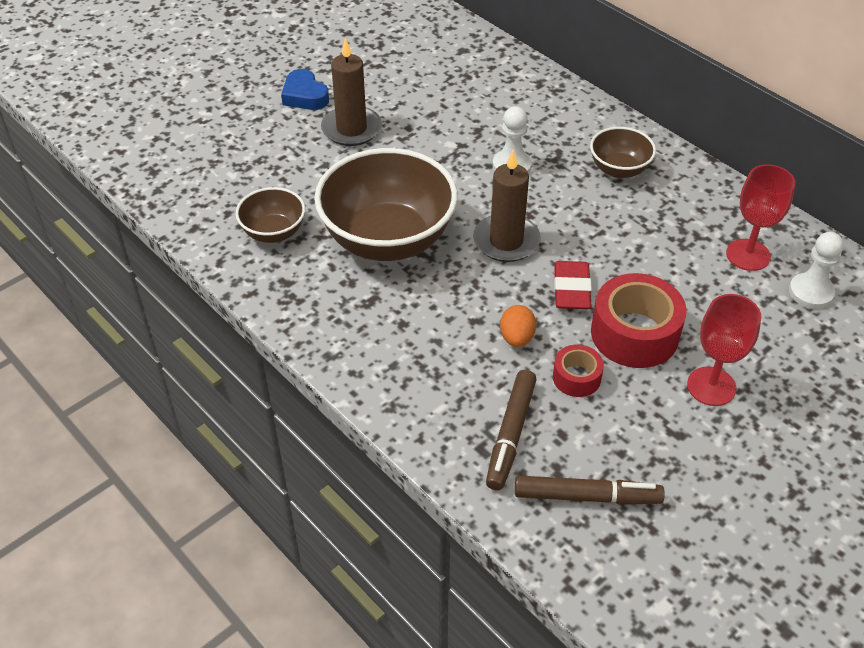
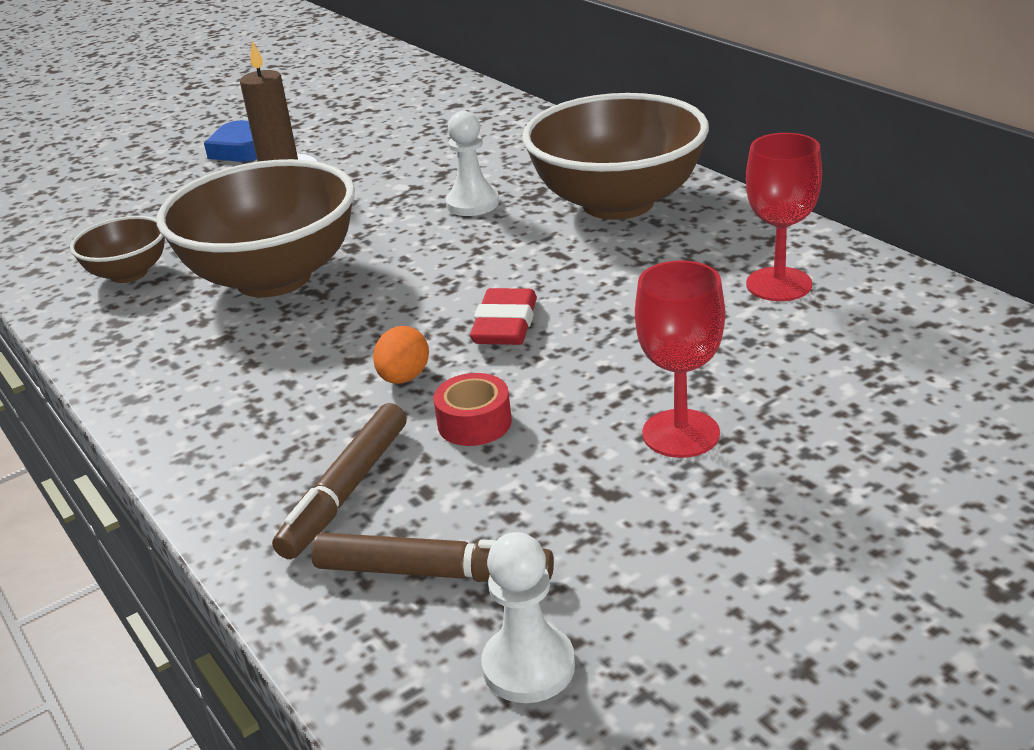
camera: 10 degrees right, 15 degrees down
(506, 241) = (433, 276): brown candle -> none
(619, 169) = (618, 203): brown bowl -> brown bowl, size x2.00
(634, 333) = (581, 372): red tape -> none
(811, 292) = (866, 323): white pawn -> white pawn (528, 666)

